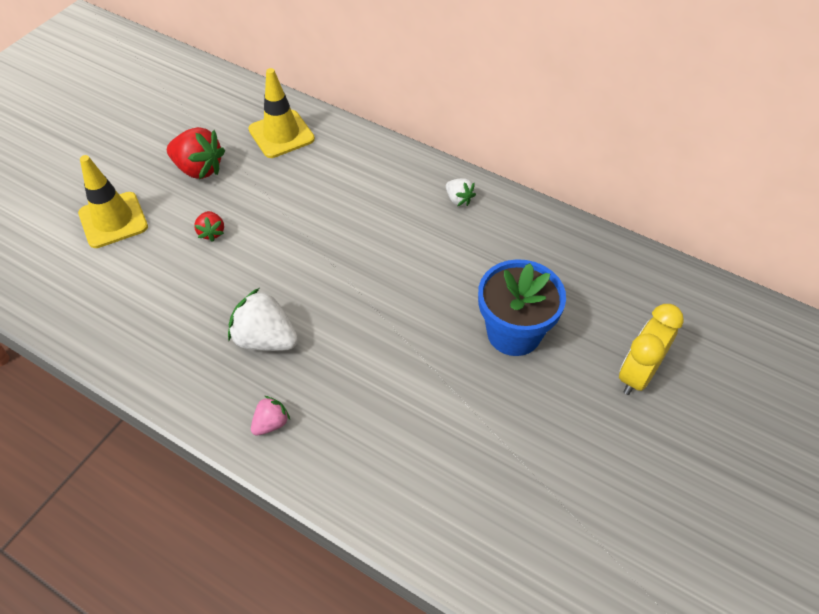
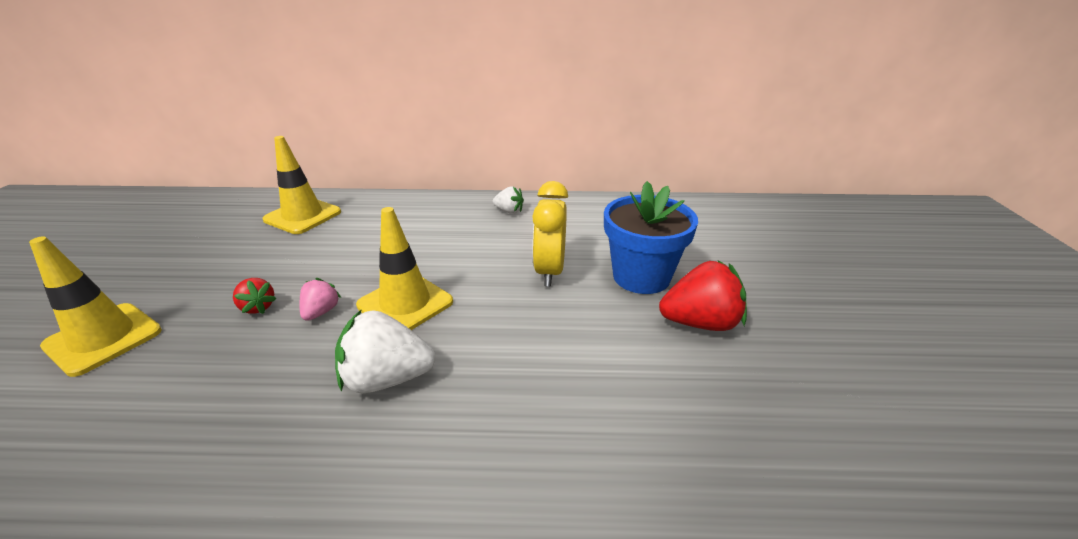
camera: 30 degrees left, 20 degrees down
(199, 169) = (215, 263): red strawberry -> red strawberry (700, 323)
(271, 423) = (453, 466): pink strawberry -> pink strawberry (321, 312)
(311, 275) = (405, 303): none -> yellow traffic cone
(637, 374) = (764, 267): yellow clock -> yellow clock (549, 271)

